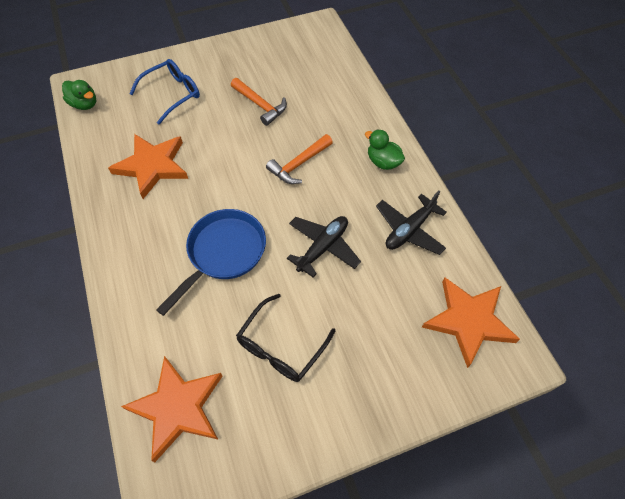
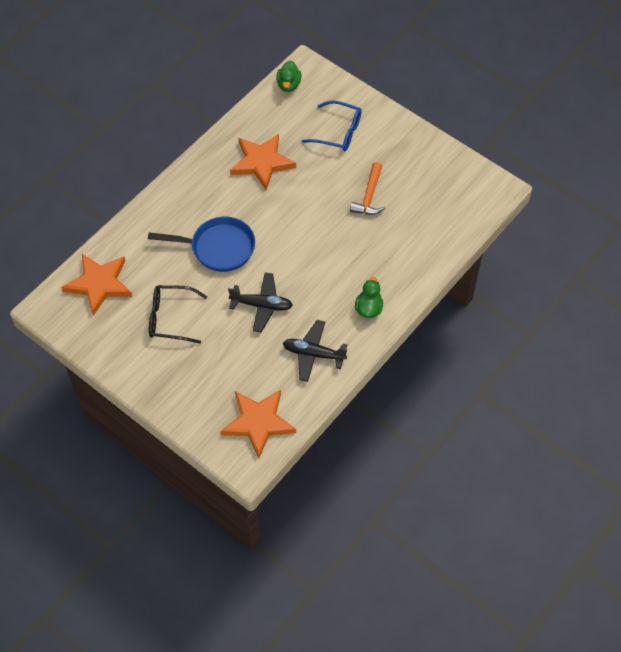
camera: 60 degrees right, 0 degrees up
(299, 164) = (327, 253): orange hammer -> none

